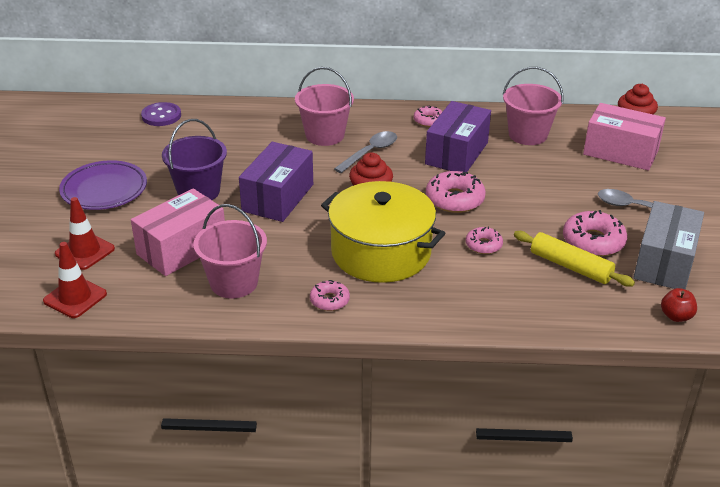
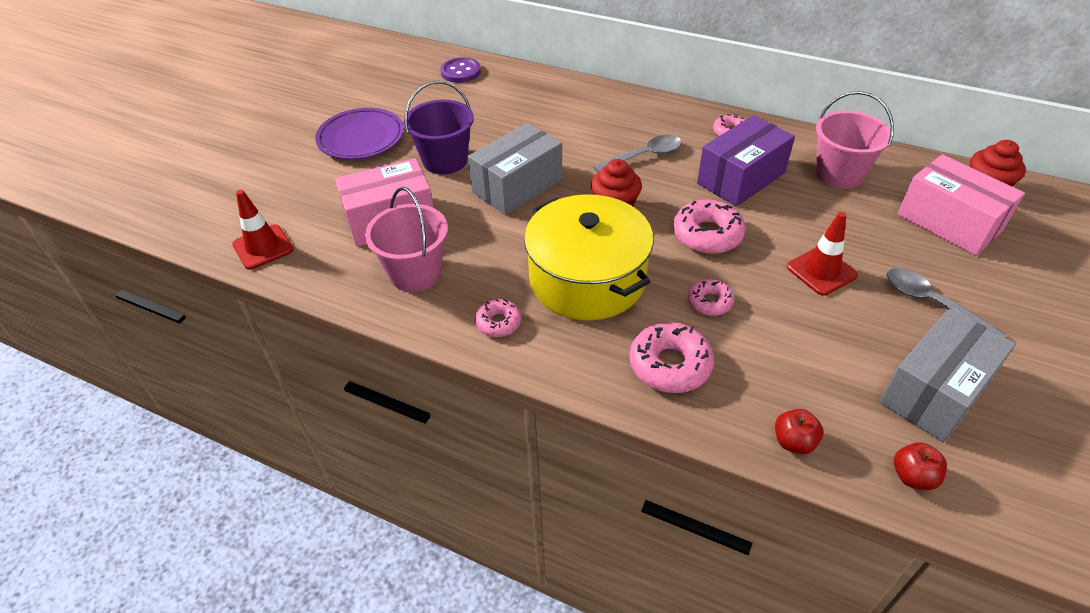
camera: 25 degrees right, 10 degrees up
(85, 251) = (303, 199): red traffic cone -> red traffic cone (821, 271)
(278, 197) = (517, 186): purple box -> grey box
(325, 135) = (607, 126): pink bucket -> none
(570, 266) = (803, 361): yellow rolling pin -> none
(591, 318) = (793, 442): none -> red apple
(593, 241) = (851, 334): pink donut -> pink donut (670, 365)

